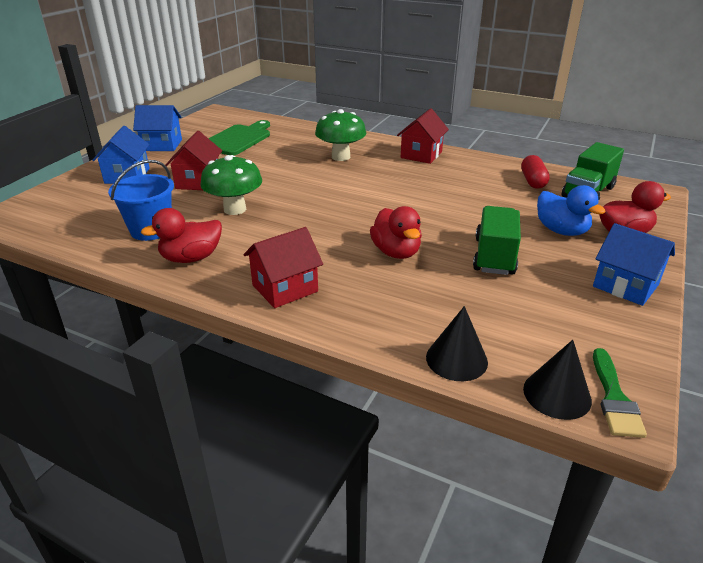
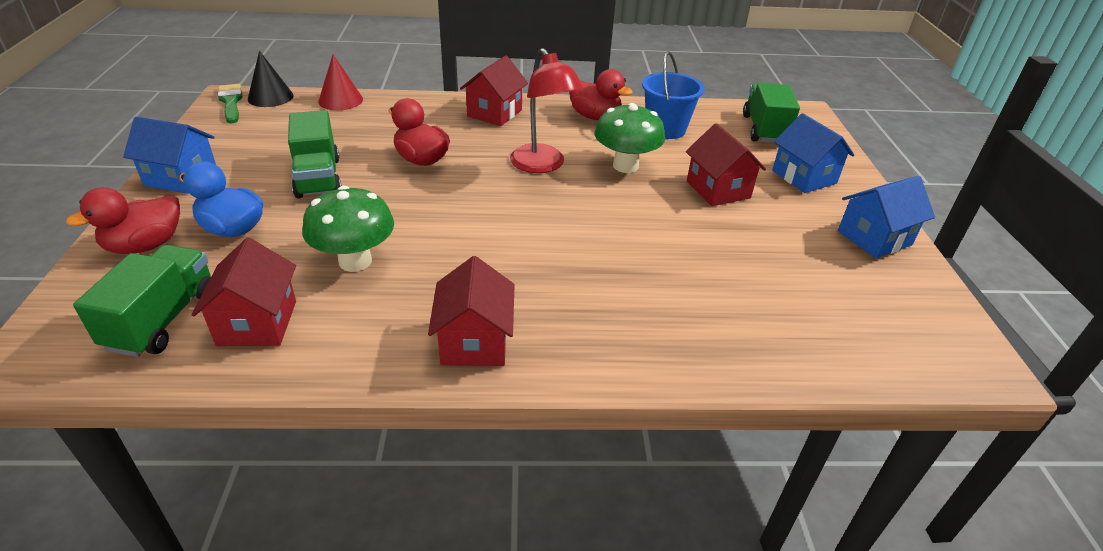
camera: 150 degrees right, 5 degrees up
(73, 210) = (764, 129): none -> green truck
(191, 258) = (595, 117): red duck -> red duck turned 90 degrees clockwise
(238, 139) = (805, 286): green cutting board -> none
(298, 224) = (542, 165): none -> red lamp
(341, 157) = (602, 291): green mushroom -> green mushroom (355, 261)
(456, 359) = (340, 100): black cone -> red cone
(533, 181) = (257, 323): red capsule -> red house

